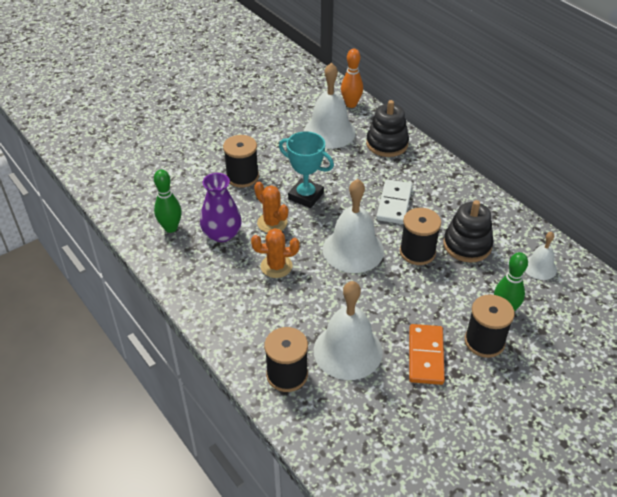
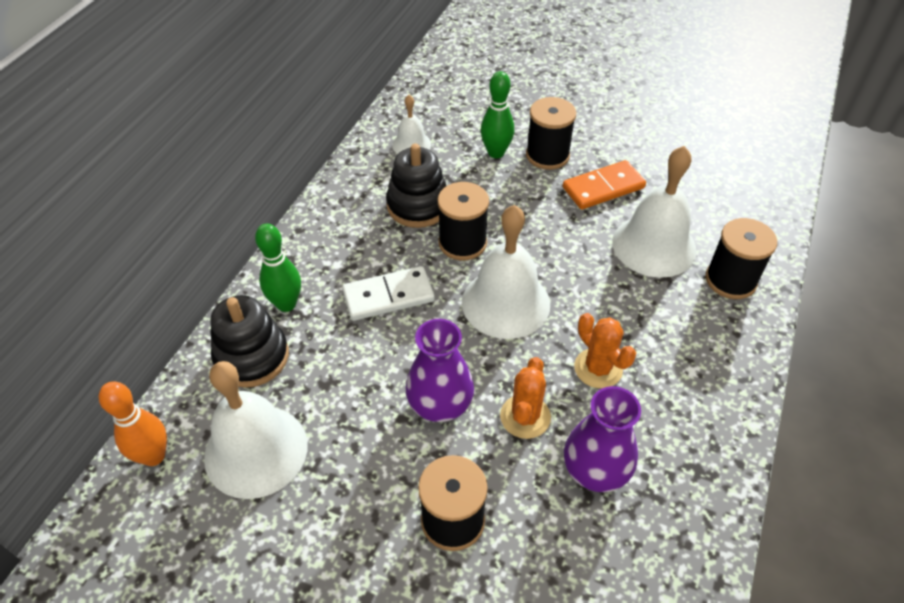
camera: 120 degrees left, 5 degrees up
(171, 228) = (641, 554): green bowling pin -> green bowling pin (286, 304)
(306, 196) = (440, 403): turquoise trophy -> purple vase

